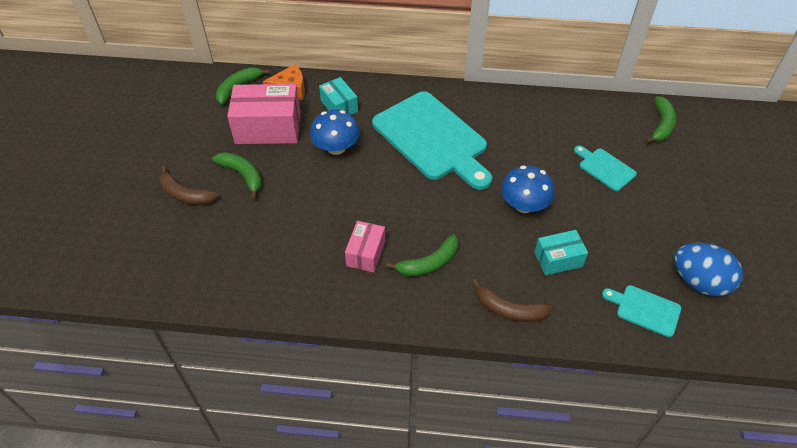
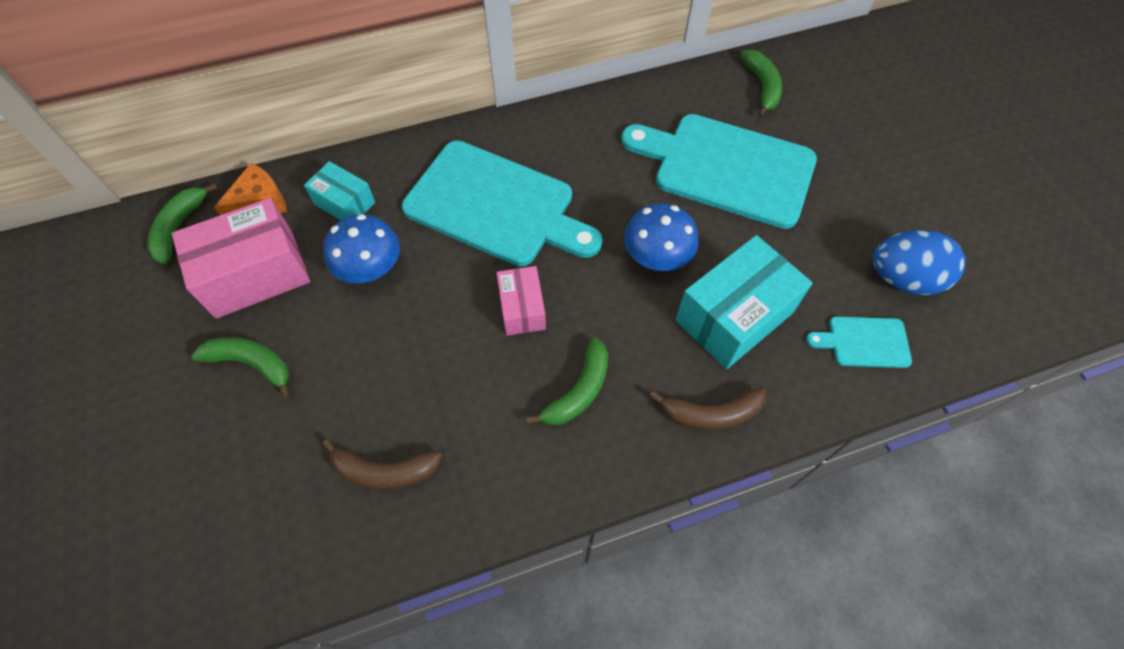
camera: 25 degrees left, 10 degrees up
(185, 194) = (175, 431): brown banana -> brown banana (384, 471)
(366, 253) = (488, 412): pink box -> pink box (522, 309)
(558, 259) = (734, 316): turquoise box -> turquoise box, size x1.78
(605, 168) = (727, 168): turquoise cutting board -> turquoise cutting board, size x2.22

